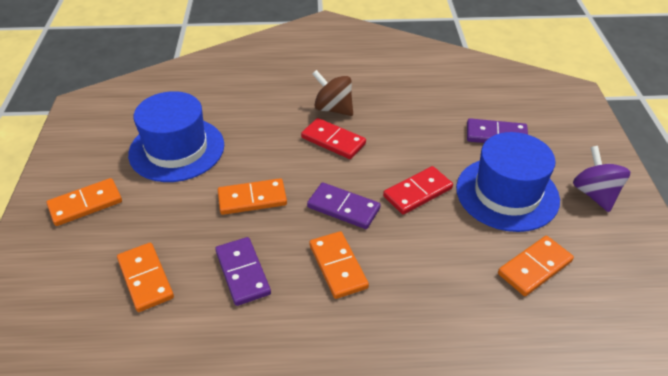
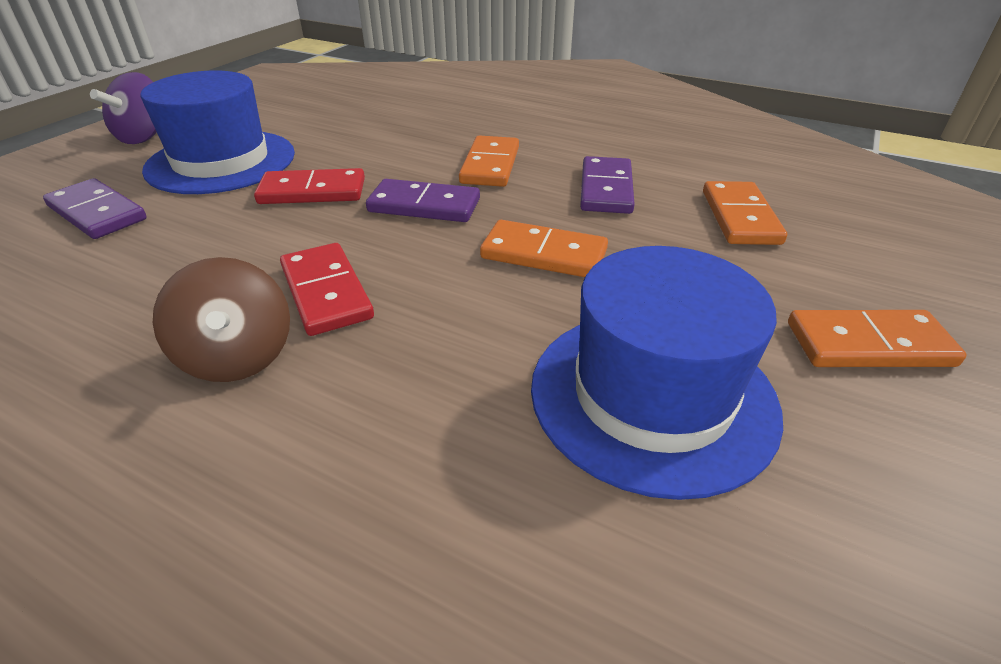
camera: 150 degrees left, 5 degrees down
(343, 208) = (424, 206): purple domino -> purple domino turned 45 degrees counterclockwise
(534, 267) = (307, 118): orange domino -> none

